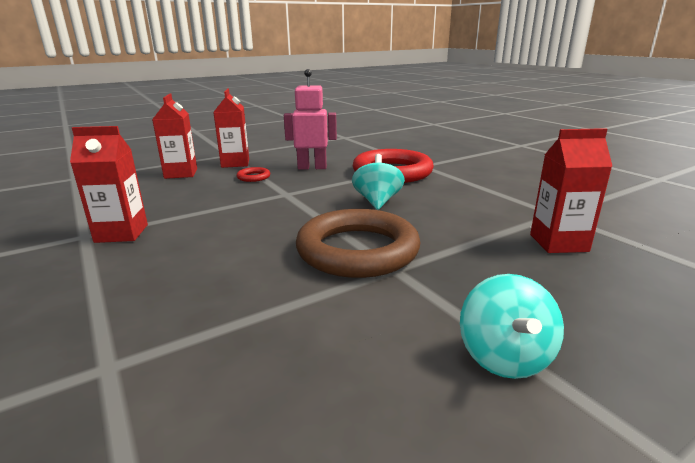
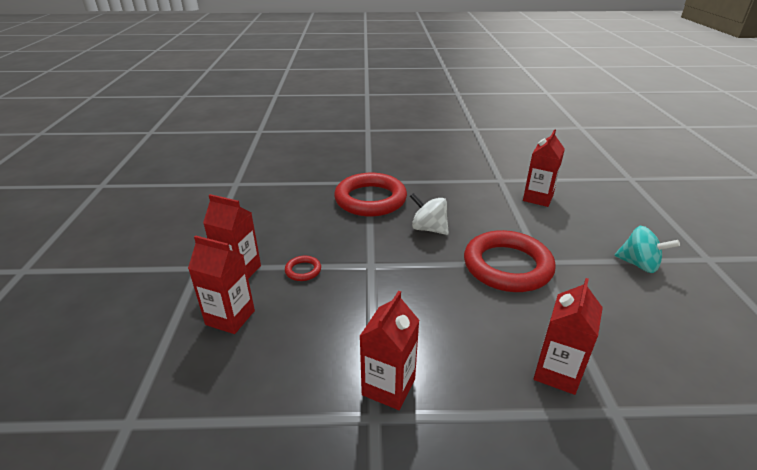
camera: 60 degrees left, 10 degrees up
(170, 312) = (557, 372): none -> red carton
(312, 167) = (313, 231): pink robot -> none
(357, 250) = (507, 266): brown ring -> red ring
(377, 201) = (428, 229): turquoise spinning top -> white spinning top

